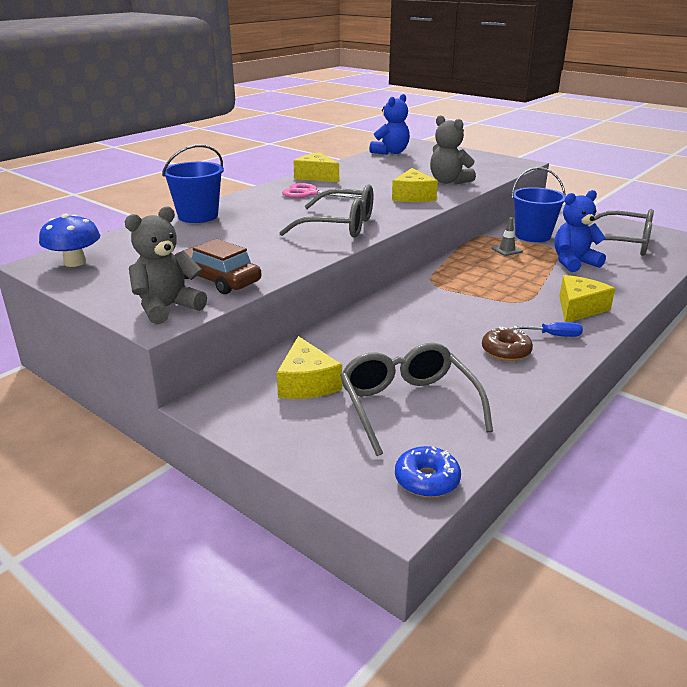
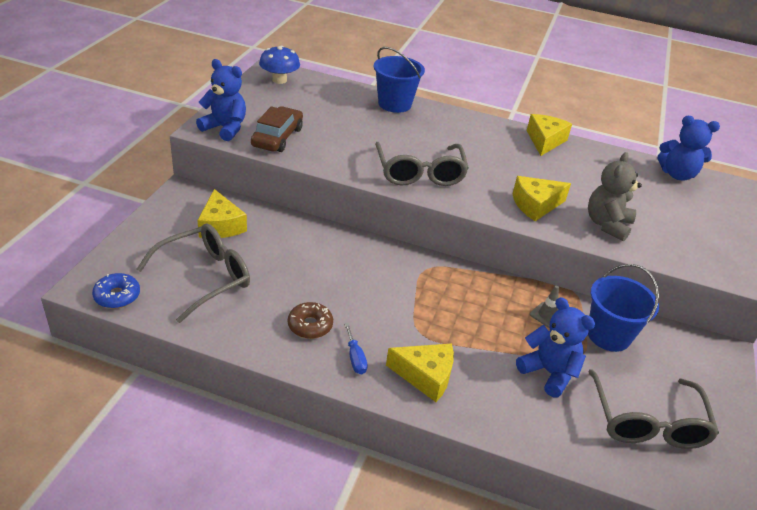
camera: 65 degrees right, 10 degrees up
(167, 308) = (225, 128): grey teddy bear -> blue teddy bear
(307, 383) = (221, 225): yellow cheese -> yellow cheese turned 75 degrees counterclockwise
(310, 193) = (492, 145): pink scissors -> none

